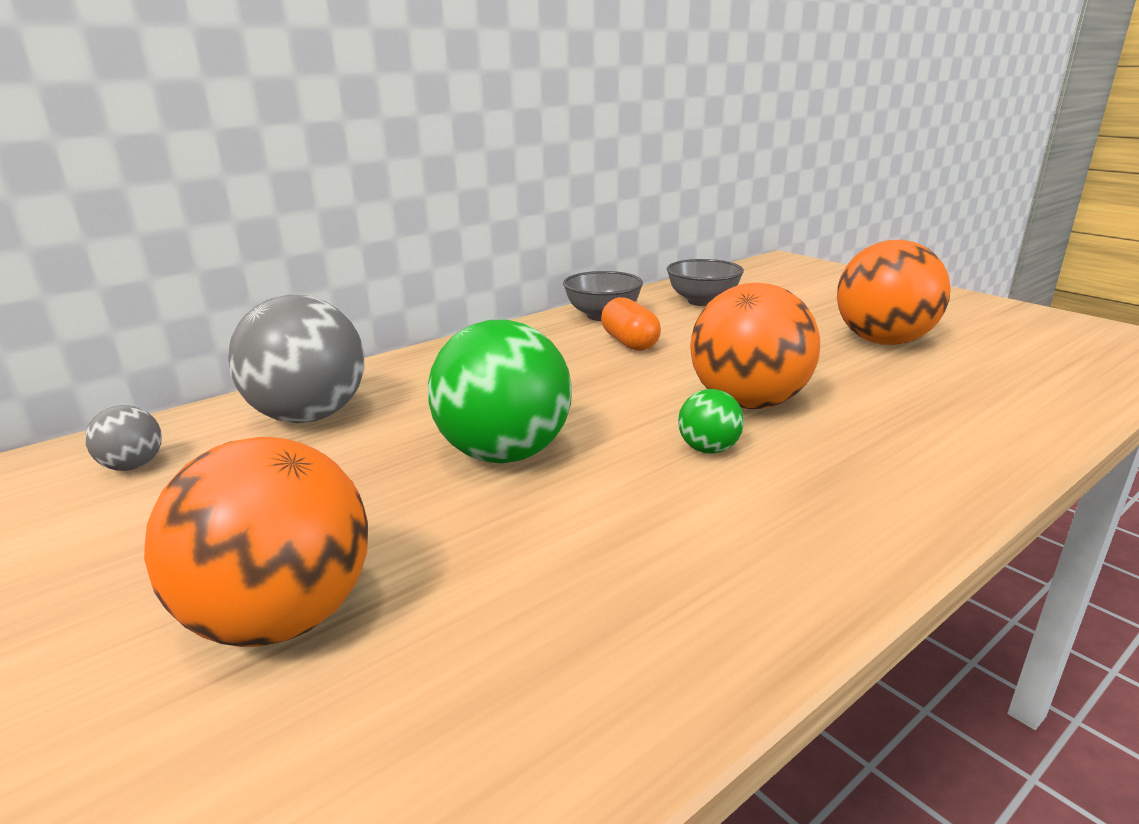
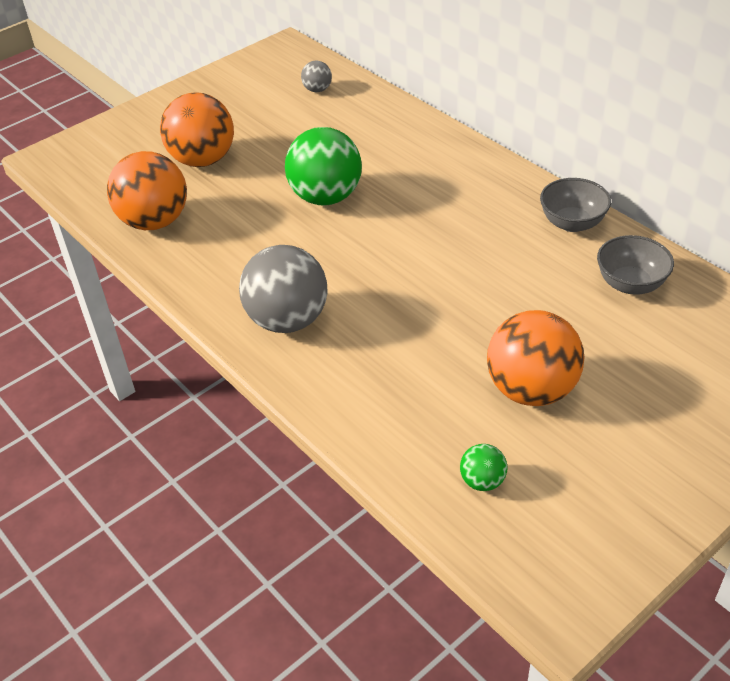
camera: 90 degrees right, 20 degrees up
(309, 416) = (371, 124): grey ball -> grey ball (287, 320)
(629, 343) = (506, 239): orange capsule -> none
(708, 449) = (329, 271): green ball -> green ball (482, 481)
(748, 403) = (394, 293): orange ball -> orange ball (155, 221)

